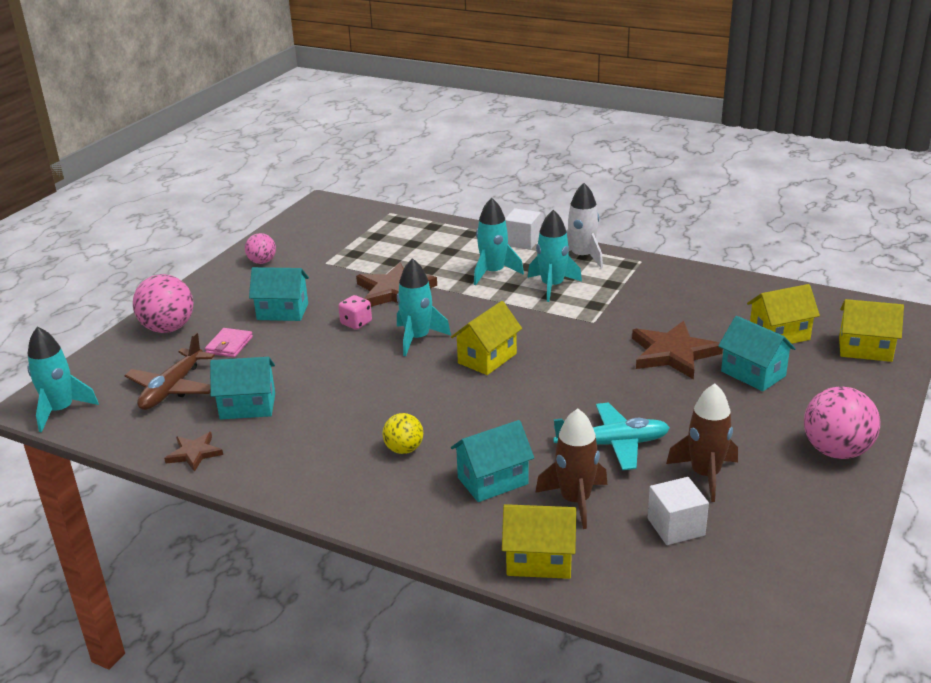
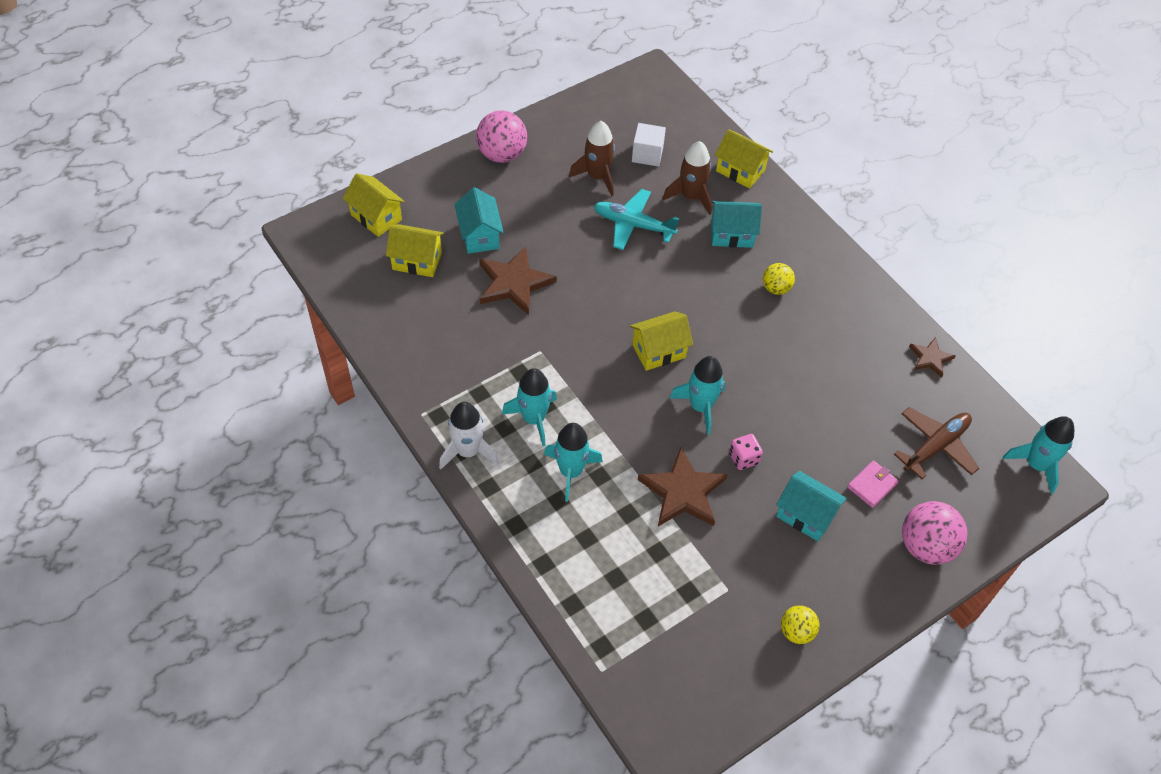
camera: 155 degrees left, 25 degrees up
(248, 406) = (876, 391): turquoise house -> none
(262, 262) = (796, 631): pink ball -> yellow ball
(522, 241) = (501, 513): white cube -> none

